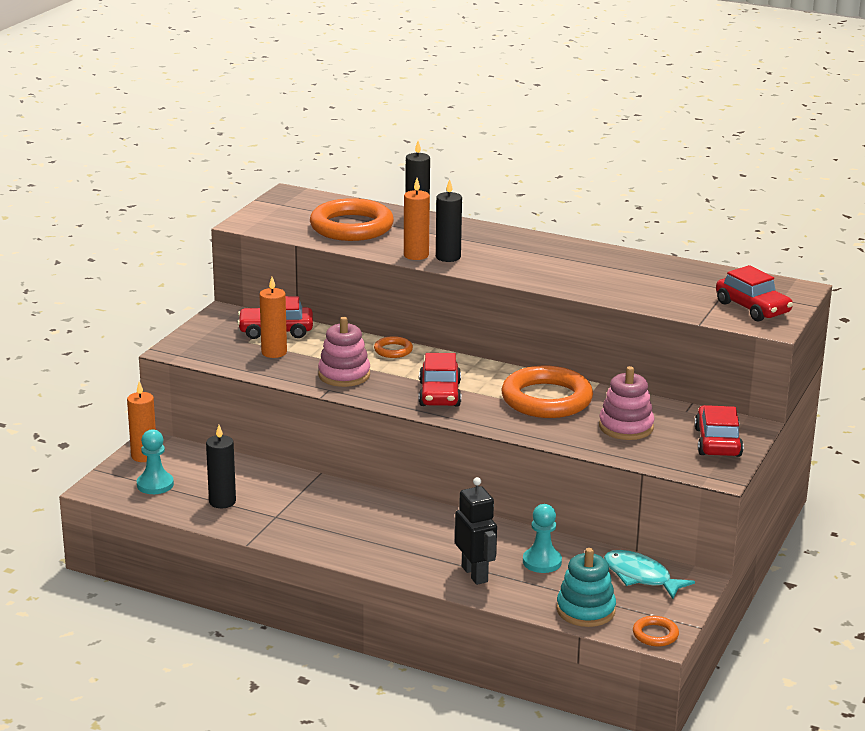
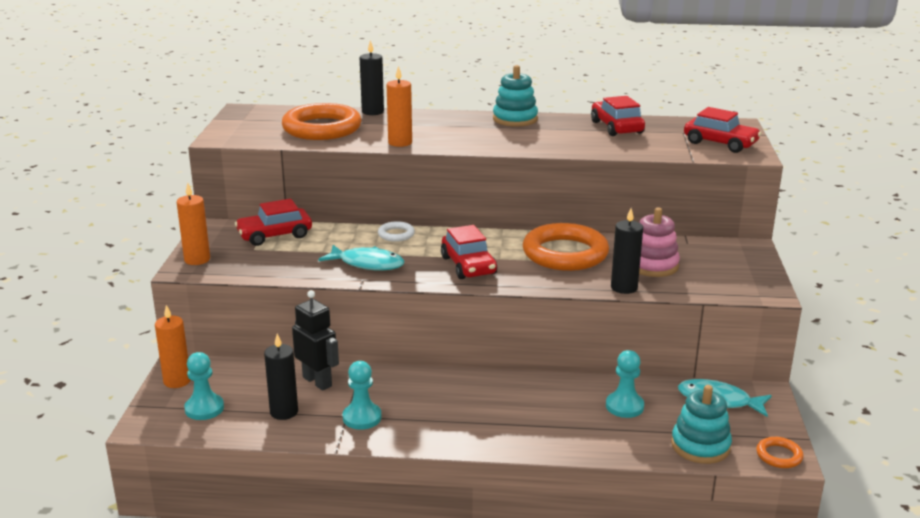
camera: 20 degrees left, 0 degrees up
(274, 352) = (286, 254): orange candle -> orange candle (197, 259)
(288, 521) = (362, 417): none -> turquoise pawn
(344, 375) = (367, 264): pink stacking toy -> turquoise fish
(393, 350) = (396, 234): orange ring -> white ring
(448, 257) = (430, 140): black candle -> black candle (624, 287)
(475, 574) = (575, 433): black robot -> black robot (317, 381)
(558, 245) = (515, 119): none -> turquoise stacking toy
(717, 442) = (738, 264): red car -> red car (616, 127)

